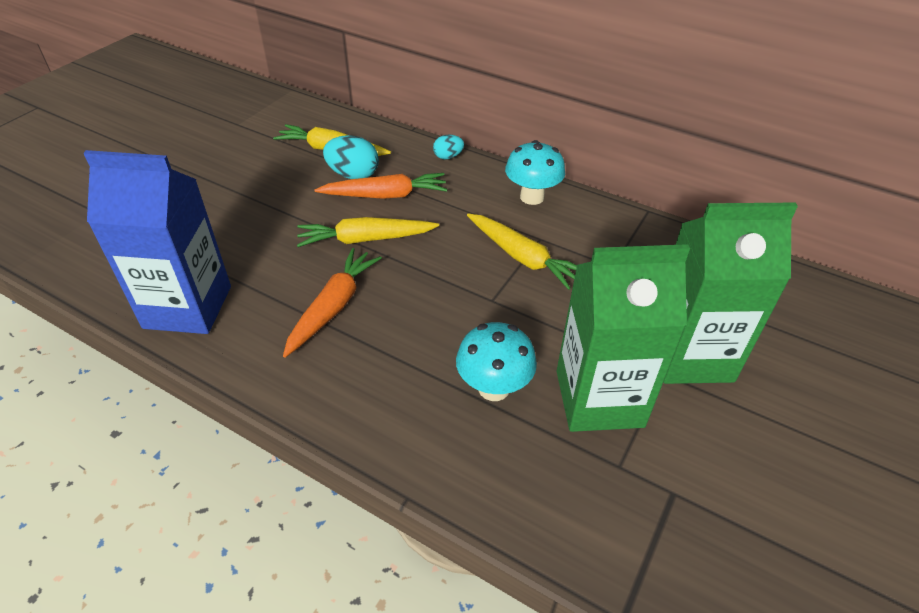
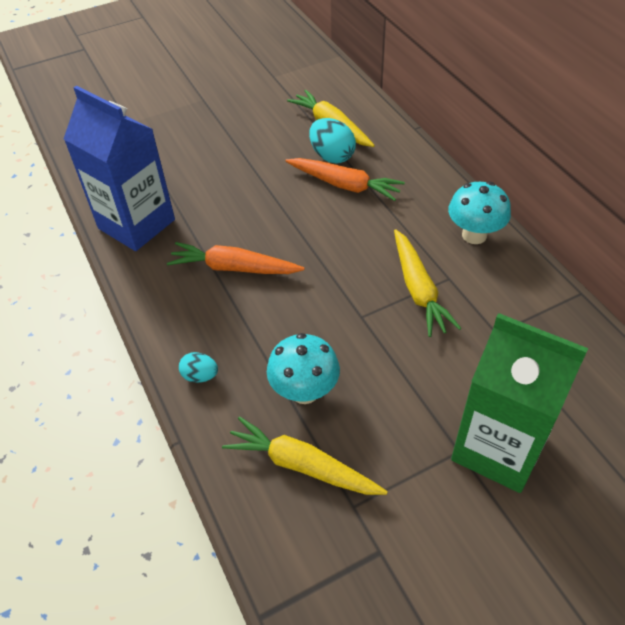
camera: 35 degrees right, 5 degrees up
(333, 307) = (234, 268): orange carrot -> orange carrot turned 135 degrees counterclockwise
(365, 239) = (299, 219): yellow carrot -> yellow carrot (302, 465)
(448, 157) = (427, 167): turquoise egg -> turquoise egg (200, 376)
(599, 398) = (383, 443): green carton -> none

